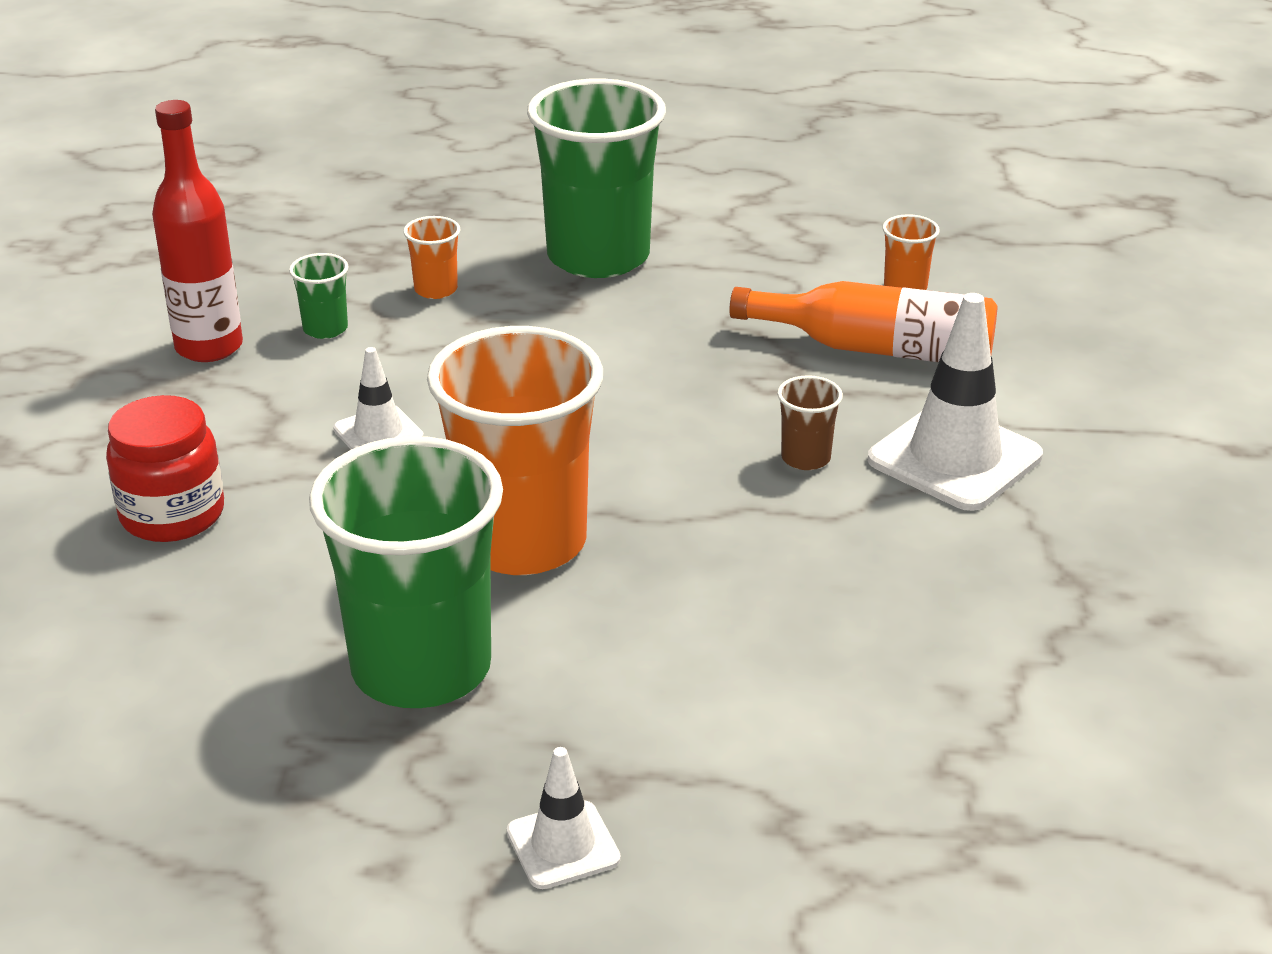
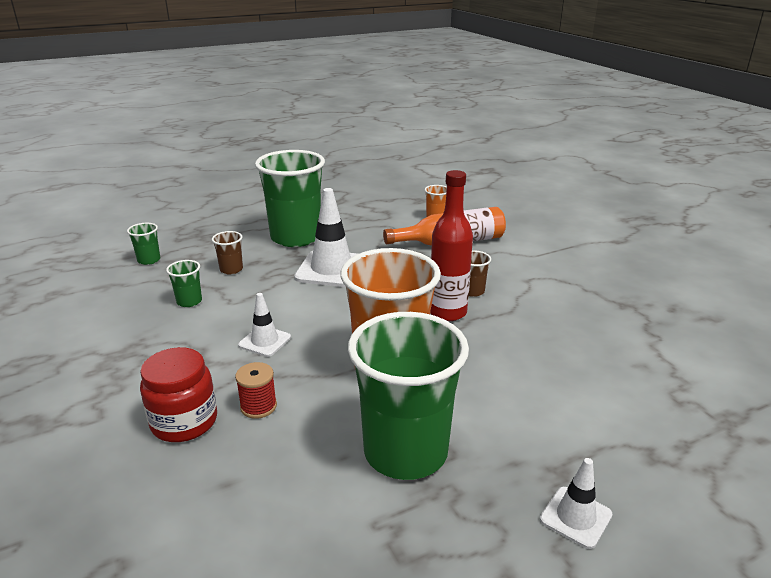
camera: 30 degrees left, 5 degrees down
(209, 347) = (130, 328): red bottle -> red bottle (447, 312)
(284, 529) = (258, 406): none -> red spool
(324, 234) = (149, 260): none -> green cup
(436, 289) = (231, 269): orange cup -> brown cup
(954, 458) = (528, 273): white traffic cone -> white traffic cone (331, 269)

